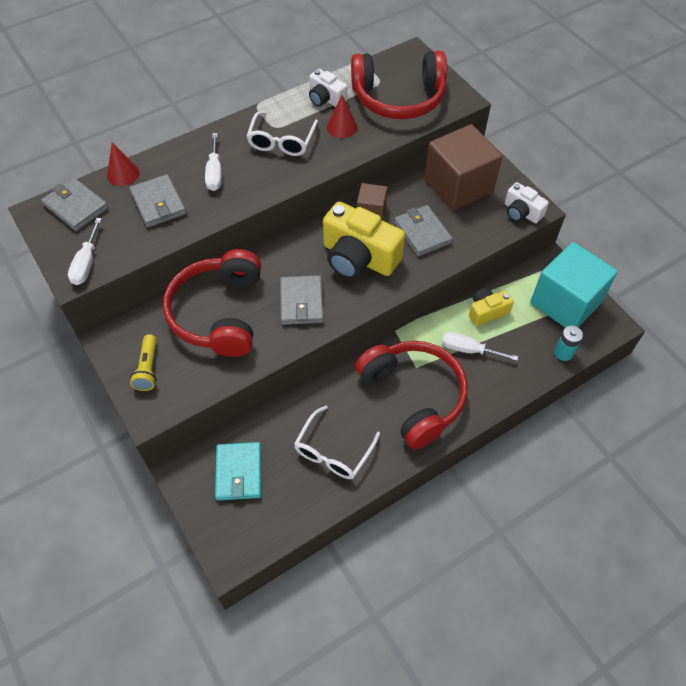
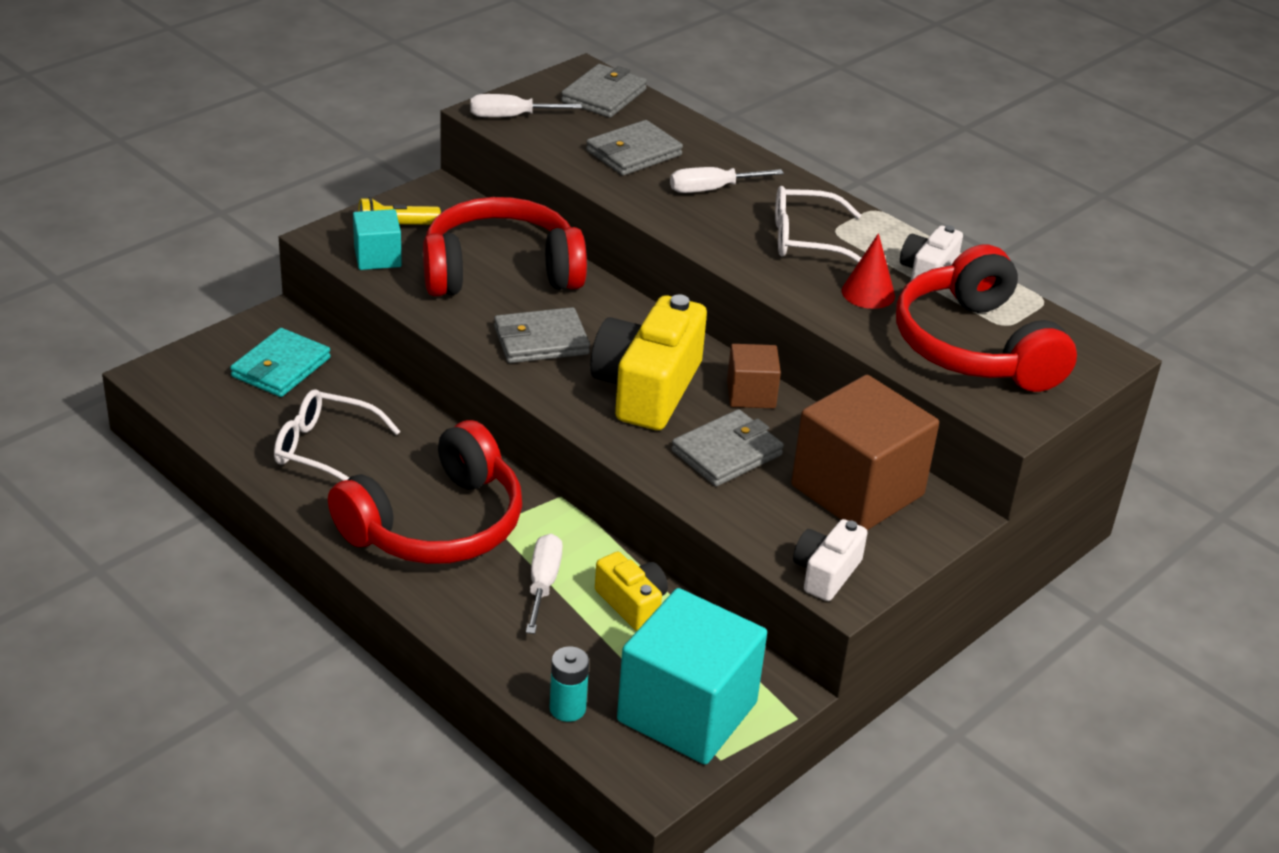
camera: 75 degrees right, 20 degrees down
(123, 174) = (677, 120): red cone -> none
(183, 383) = (377, 257): none -> turquoise cube
(239, 472) = (281, 367): turquoise wallet -> turquoise wallet turned 45 degrees counterclockwise

